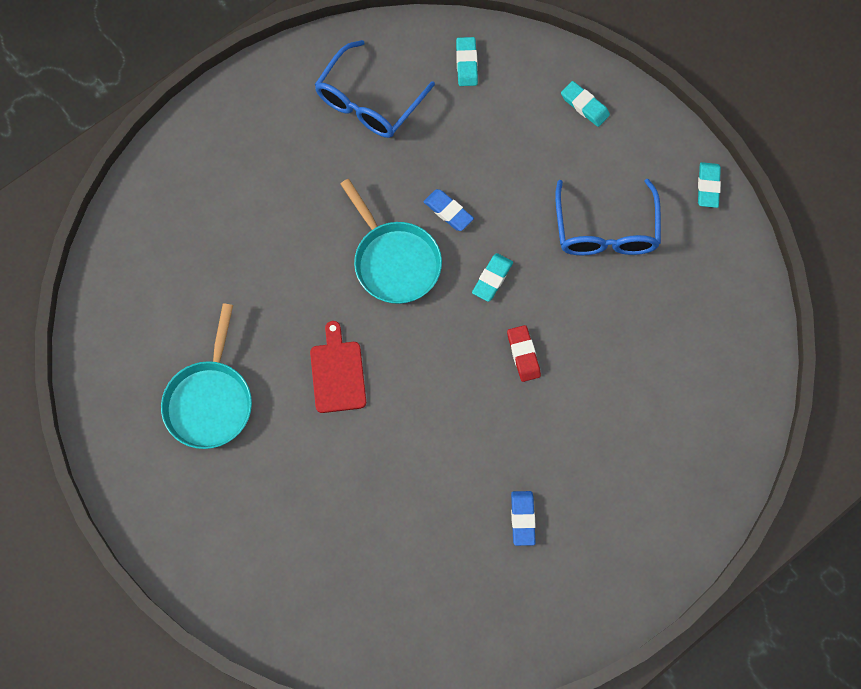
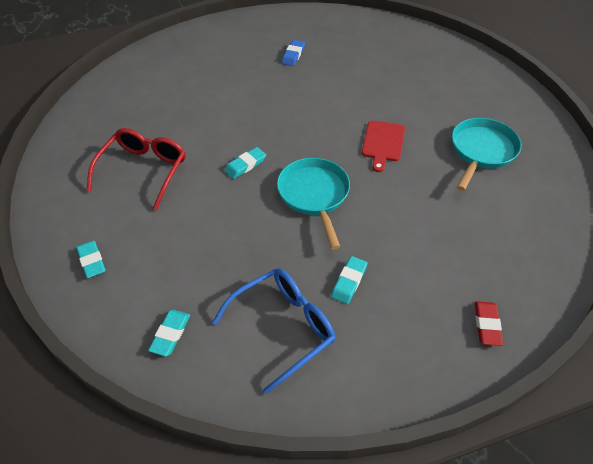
camera: 160 degrees left, 20 degrees down
(448, 211) = (255, 216): blue eraser -> none
(523, 354) = (249, 121): red eraser -> red eraser (487, 325)
(606, 230) = (143, 171): blue glasses -> red glasses
(708, 186) = (48, 176): turquoise eraser -> turquoise eraser (349, 282)

